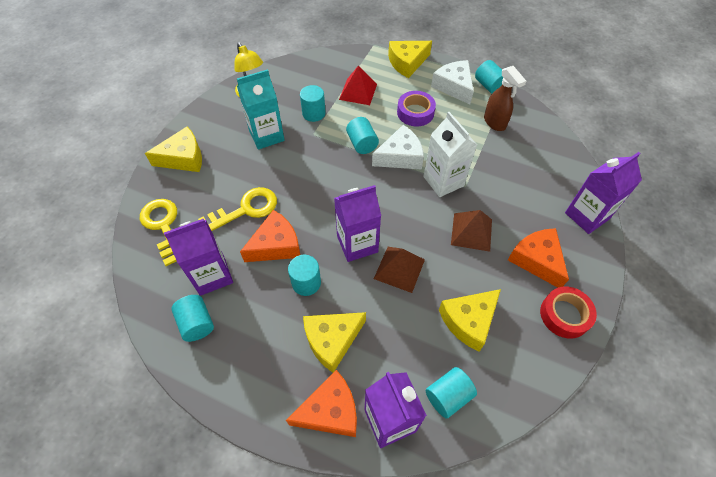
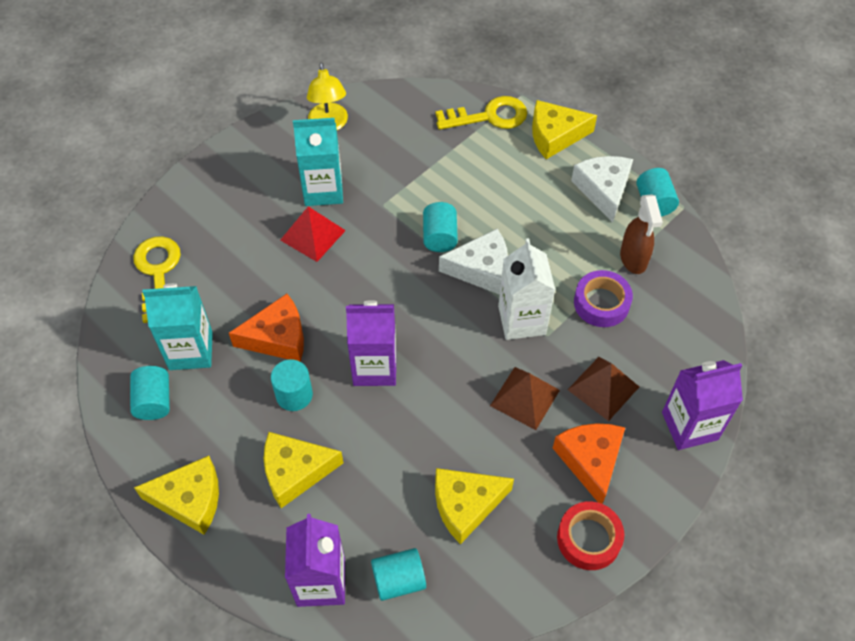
camera: 20 degrees right, 0 degrees up
(183, 158) = (211, 191): yellow cheese -> yellow cheese (190, 500)
(212, 275) = (191, 351): purple carton -> turquoise carton
(245, 209) = (259, 281): yellow key -> yellow key (489, 116)
(314, 113) = (396, 176): turquoise cylinder -> none
(330, 411) = (260, 548): orange cheese -> none
(358, 91) = (468, 160): red pyramid -> red pyramid (313, 235)
(399, 269) = (412, 414): brown pyramid -> brown pyramid (603, 388)
(415, 112) = (531, 213): purple tape -> purple tape (601, 303)

